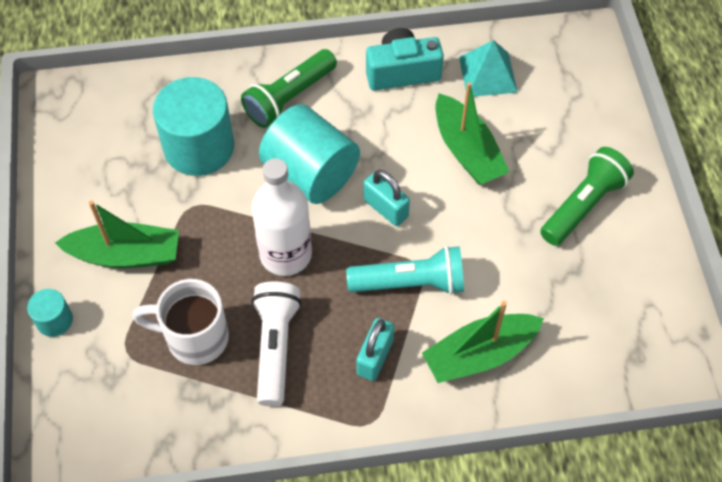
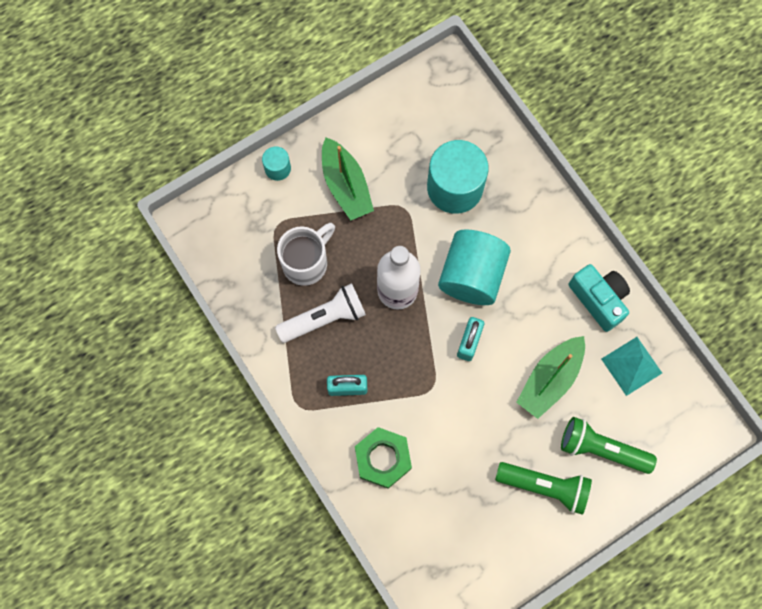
camera: 65 degrees right, 15 degrees up
(194, 337) = (306, 262): white mug -> white mug turned 60 degrees clockwise
(289, 98) = (530, 228): green flashlight -> green flashlight (601, 449)
(411, 283) = (416, 387): turquoise flashlight -> none
(479, 354) = (383, 458): green boat -> green nut

